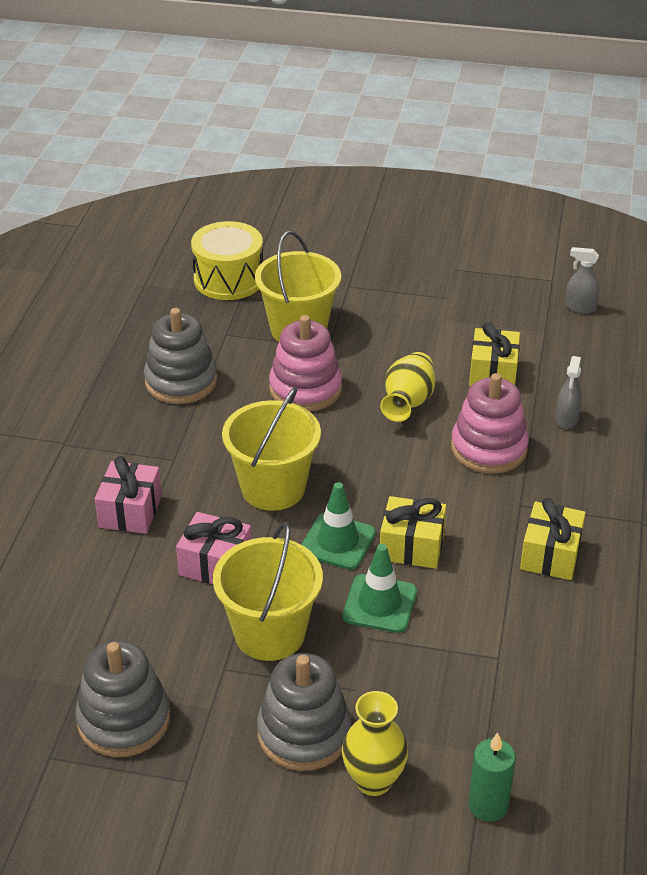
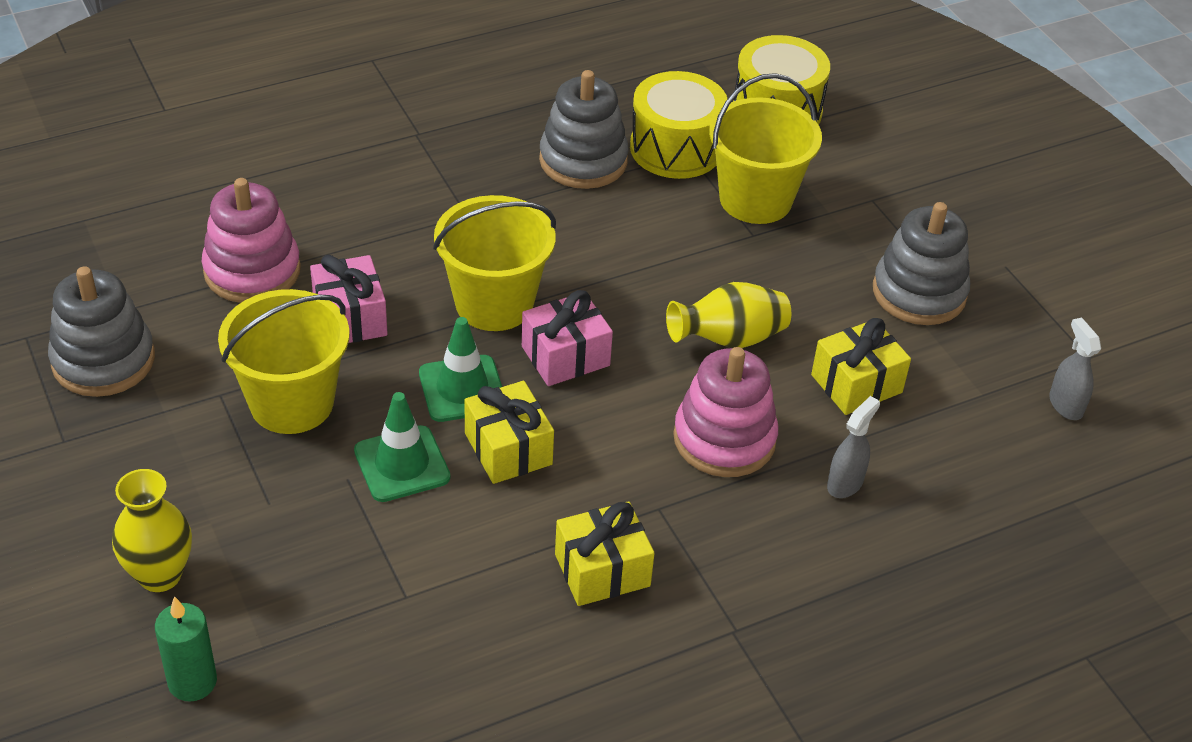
camera: 50 degrees right, 5 degrees up
(130, 511) = (368, 224): pink gift -> pink gift (565, 356)
(215, 337) = (675, 148): none -> yellow drum
(304, 733) = (182, 493): grey stacking toy -> grey stacking toy (919, 293)
(305, 389) = (667, 251): pink stacking toy -> pink stacking toy (252, 271)
(566, 419) = (845, 483): grey spray bottle -> grey spray bottle turned 150 degrees clockwise

